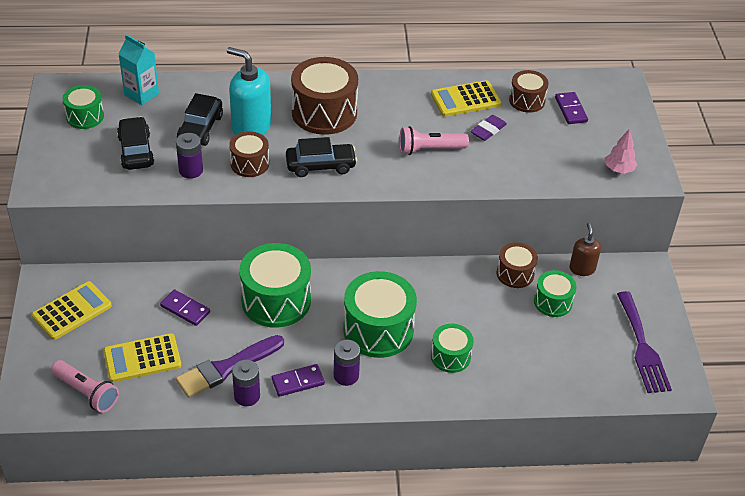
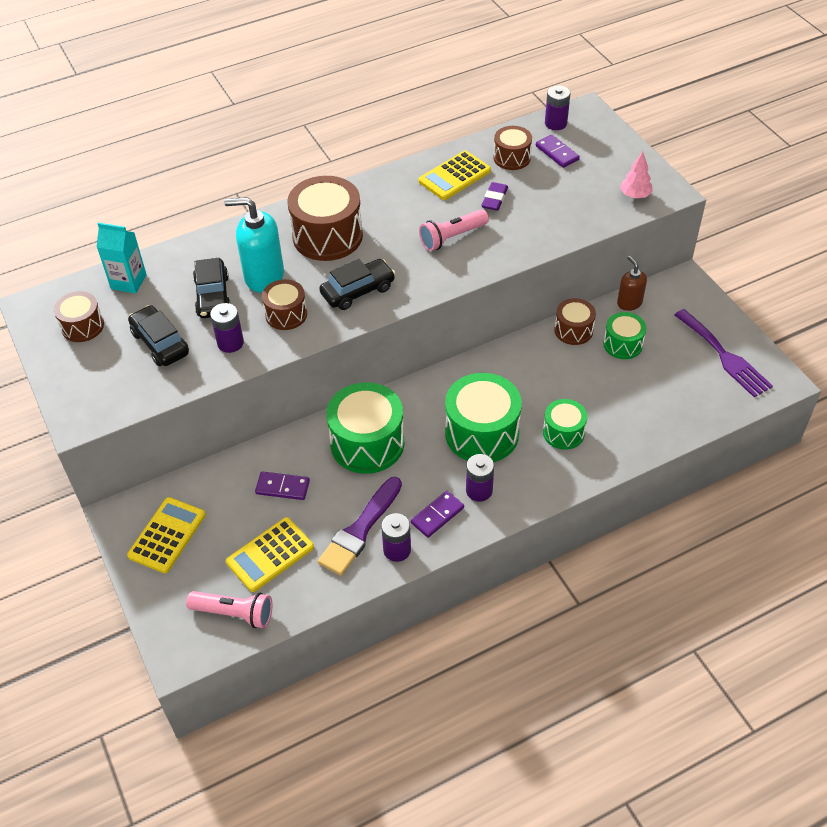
camera: 20 degrees left, 5 degrees up
(85, 116) = (82, 326): green drum -> brown drum
(586, 84) = (555, 123): none -> purple battery

